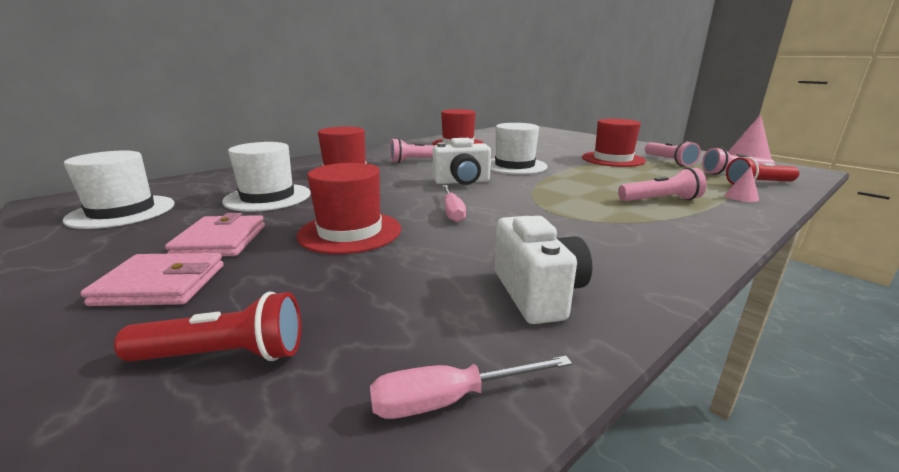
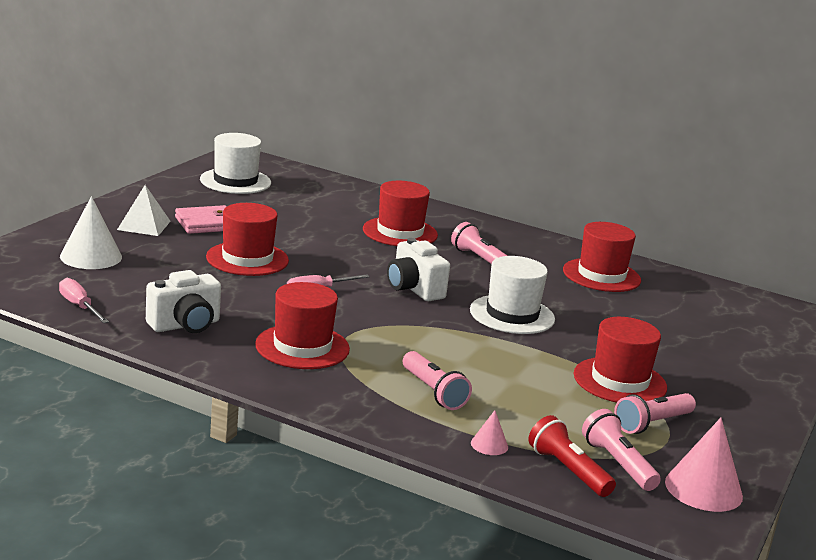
camera: 65 degrees right, 0 degrees up
(161, 284) = (144, 225): pink wallet -> white pyramid
(224, 355) = (91, 256): red flashlight -> white cone
(268, 197) = (300, 217): white hat -> none
(588, 234) = (302, 347): none -> red hat

